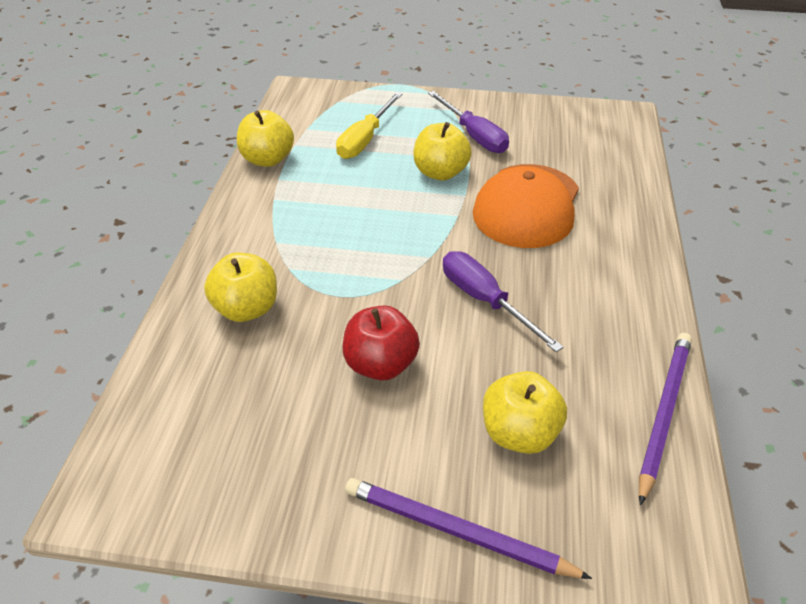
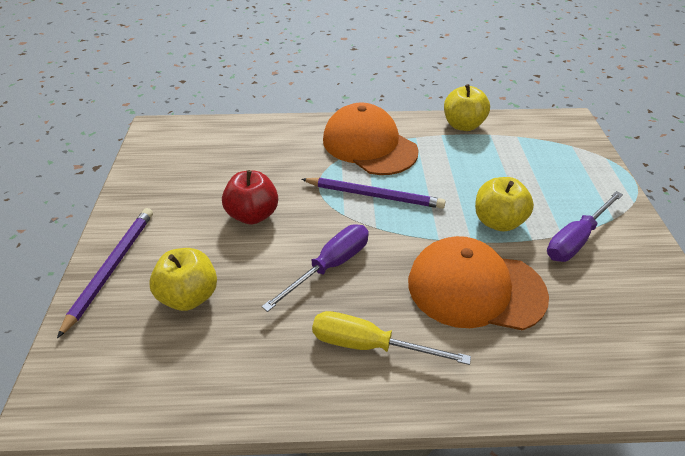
camera: 80 degrees right, 0 degrees up
(246, 309) = (297, 147): yellow apple -> none
(273, 240) = (369, 145): none -> orange cap
(365, 139) = (521, 169): yellow screwdriver -> yellow screwdriver (369, 345)
(663, 413) = (209, 399): purple pencil -> purple pencil (374, 195)

